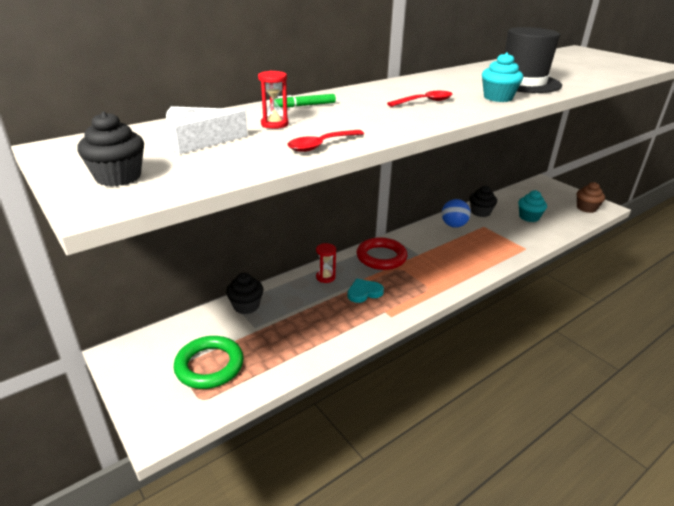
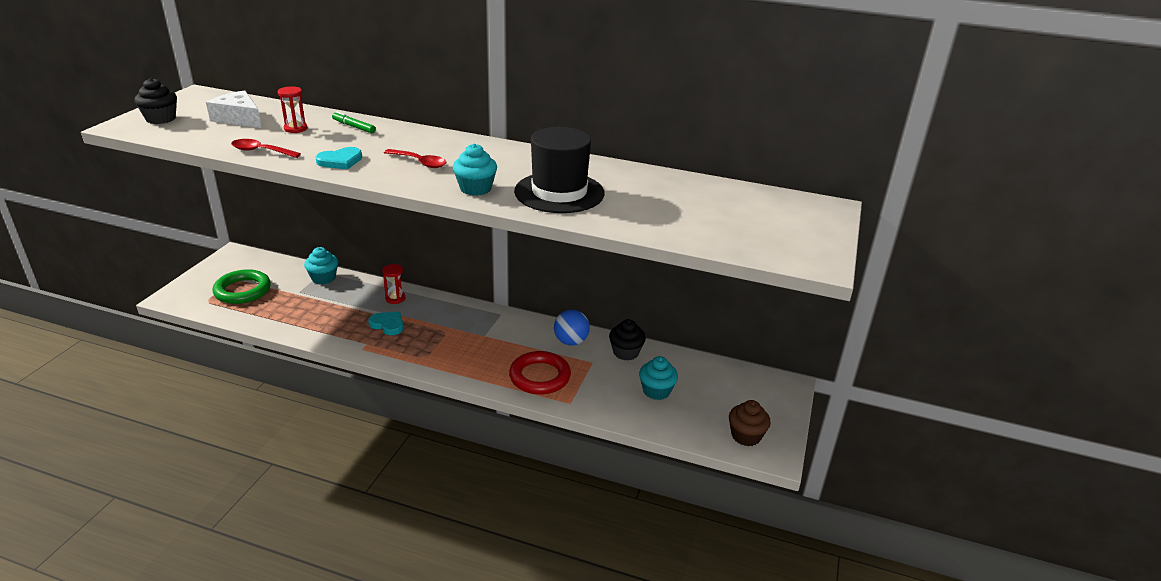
camera: 55 degrees right, 0 degrees up
(246, 306) = (323, 278): black cupcake -> turquoise cupcake
(381, 257) = (457, 316): red ring -> red ring (540, 377)
(390, 122) = (340, 161): none -> turquoise heart

